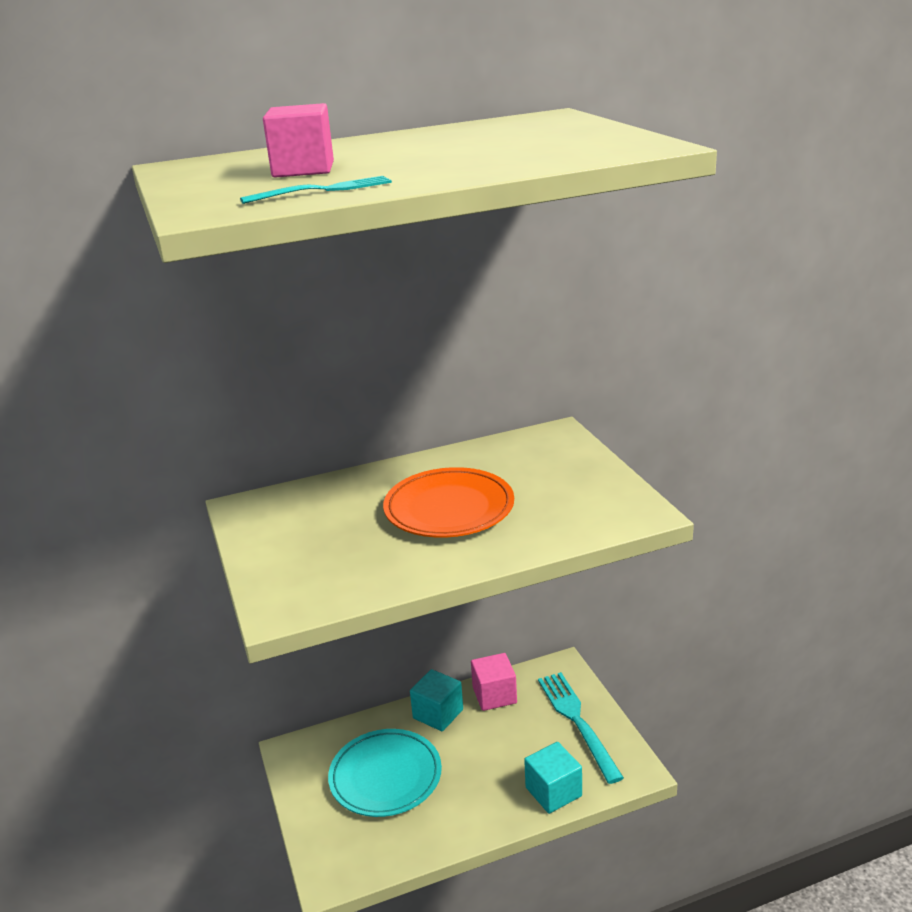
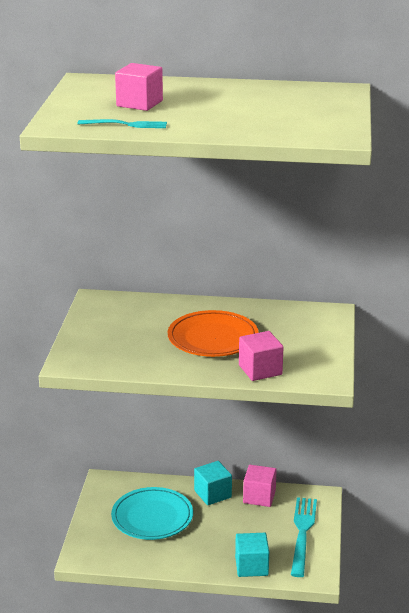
camera: 25 degrees right, 0 degrees up
(550, 529) = (260, 370): none -> pink cube

